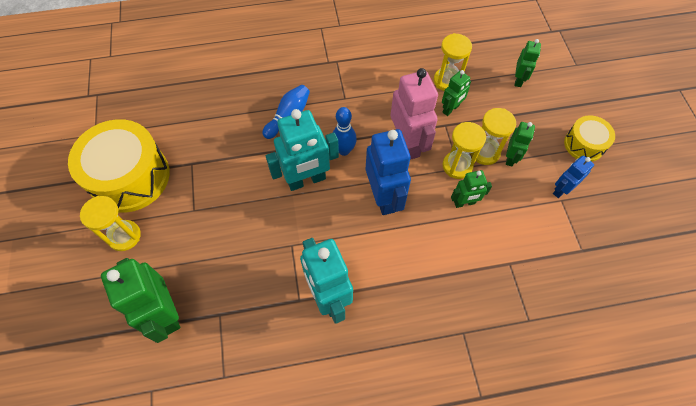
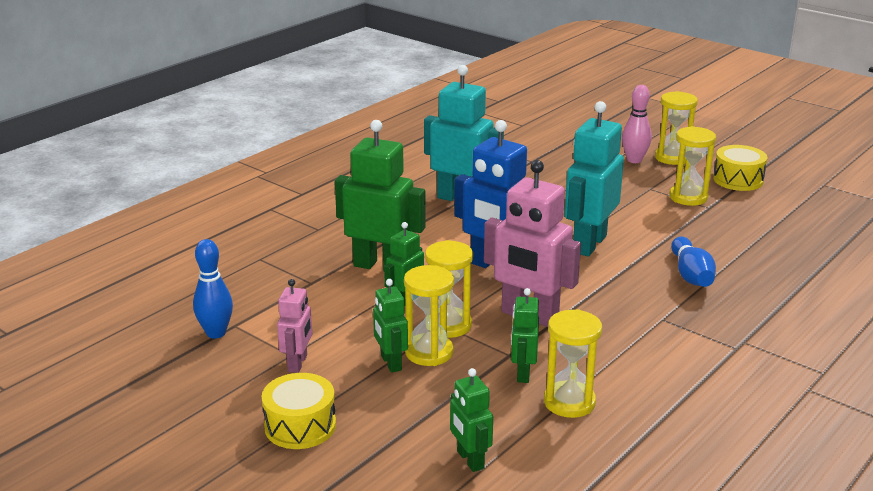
camera: 140 degrees right, 35 degrees down
(130, 177) = (738, 180): yellow drum -> yellow drum, size x0.52
(152, 254) = (634, 160): none -> pink bowling pin
(165, 314) = (570, 147): green robot -> green robot (380, 266)
(187, 182) = (688, 197): none -> yellow hourglass
(344, 150) = (589, 279): blue bowling pin -> blue bowling pin (216, 333)
(561, 190) = (298, 363): blue robot -> pink robot

